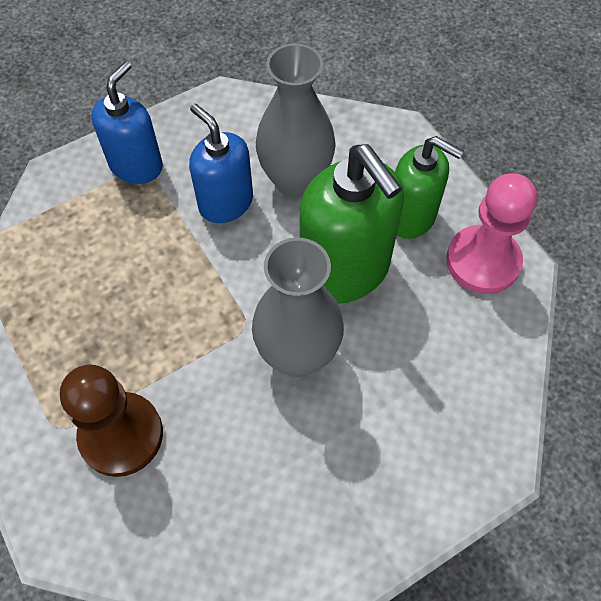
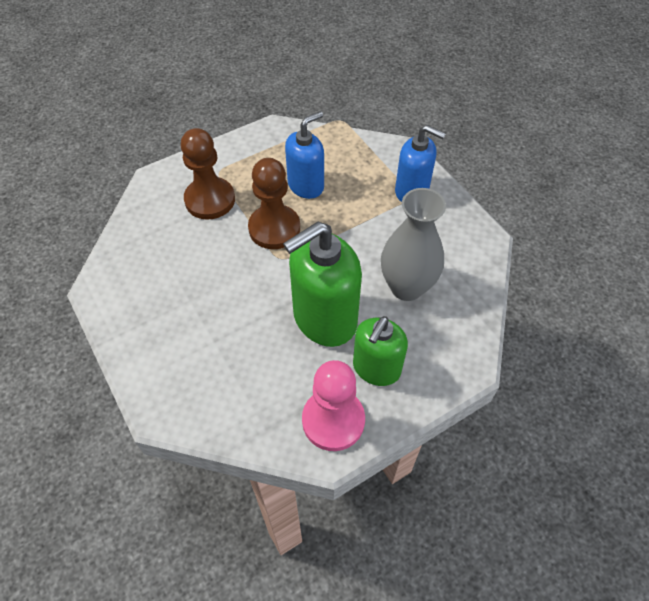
camera: 90 degrees right, 5 degrees down
(190, 335) = (274, 228): none -> brown pawn
(225, 203) = (382, 243): blue soap dispenser -> blue soap dispenser (306, 185)
(298, 355) = (256, 288): grey vase -> none

